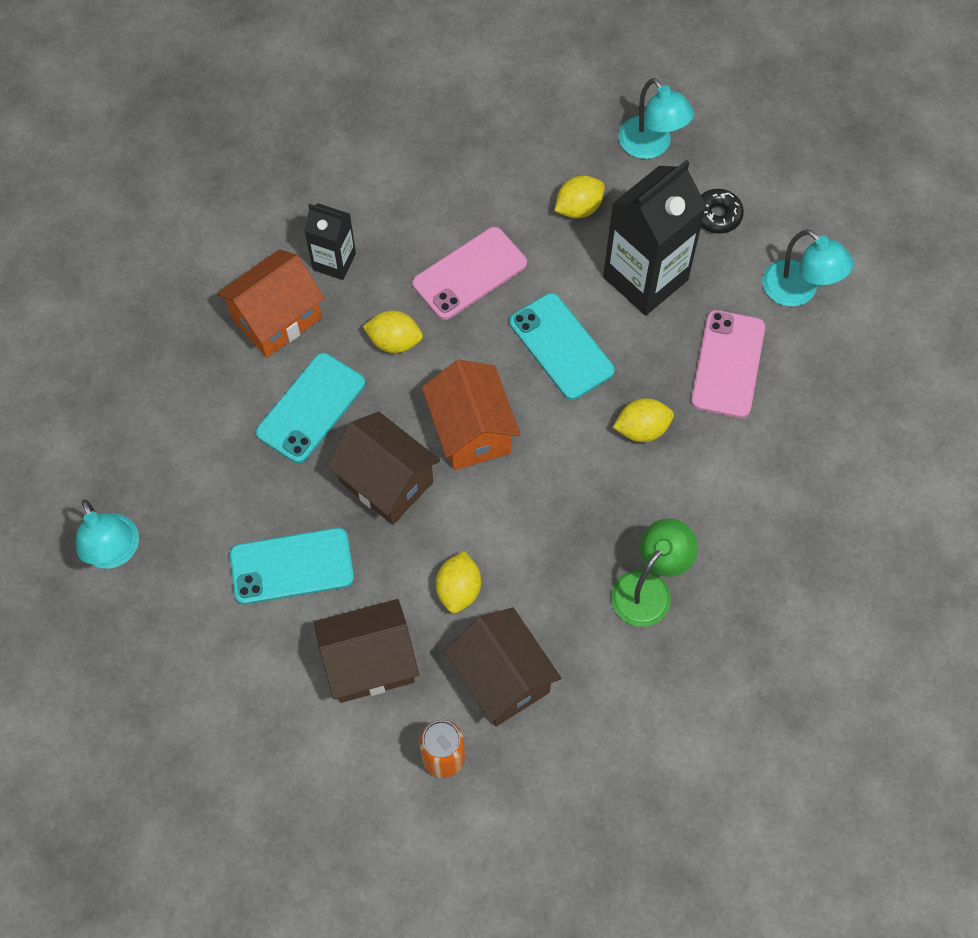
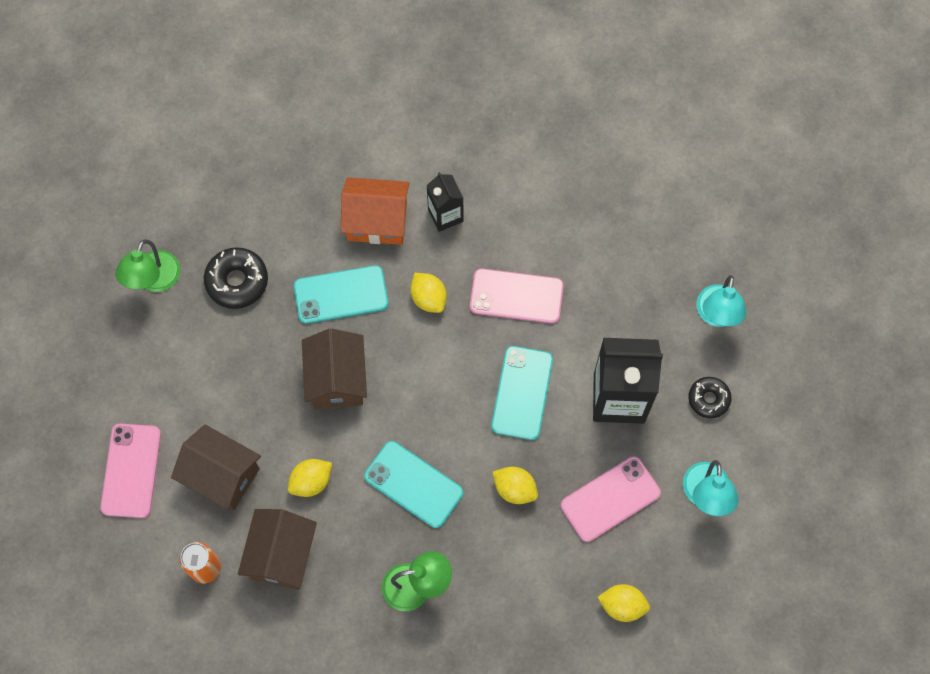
camera: 45 degrees right, 5 degrees up
(115, 552) = (154, 280): turquoise lamp -> green lamp
(199, 482) = (237, 281): none -> black donut
(276, 741) = (131, 470): none -> pink phone
(292, 566) = (237, 379): turquoise phone -> turquoise phone (413, 484)
(471, 431) = (415, 394): orange house -> none
(578, 208) = (626, 314): yellow lemon -> yellow lemon (622, 605)

